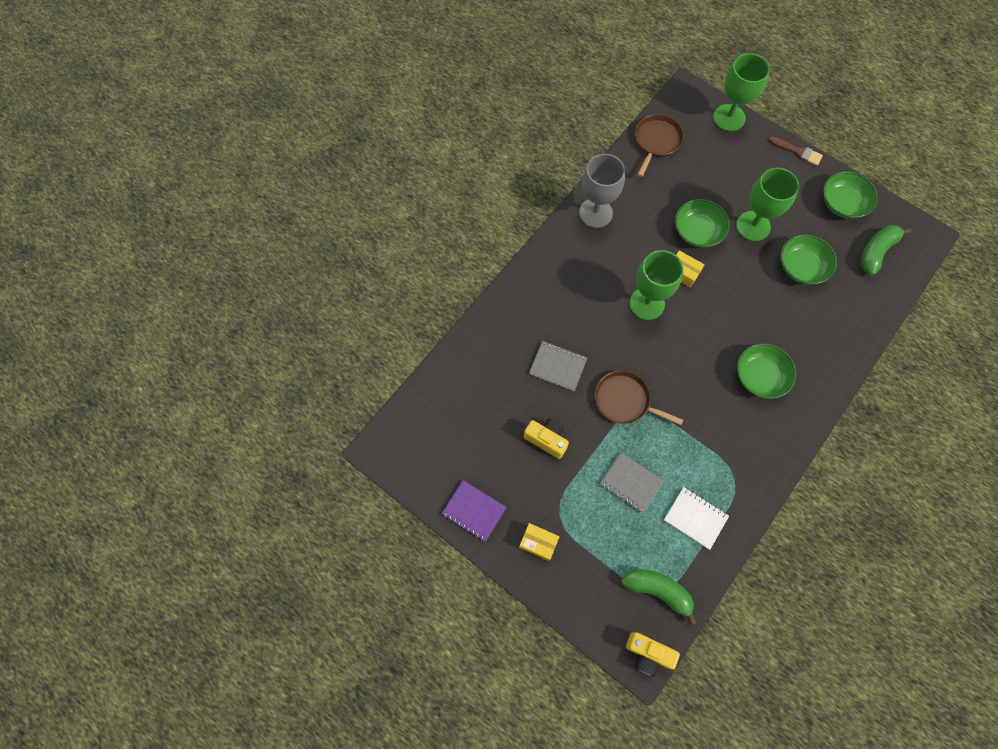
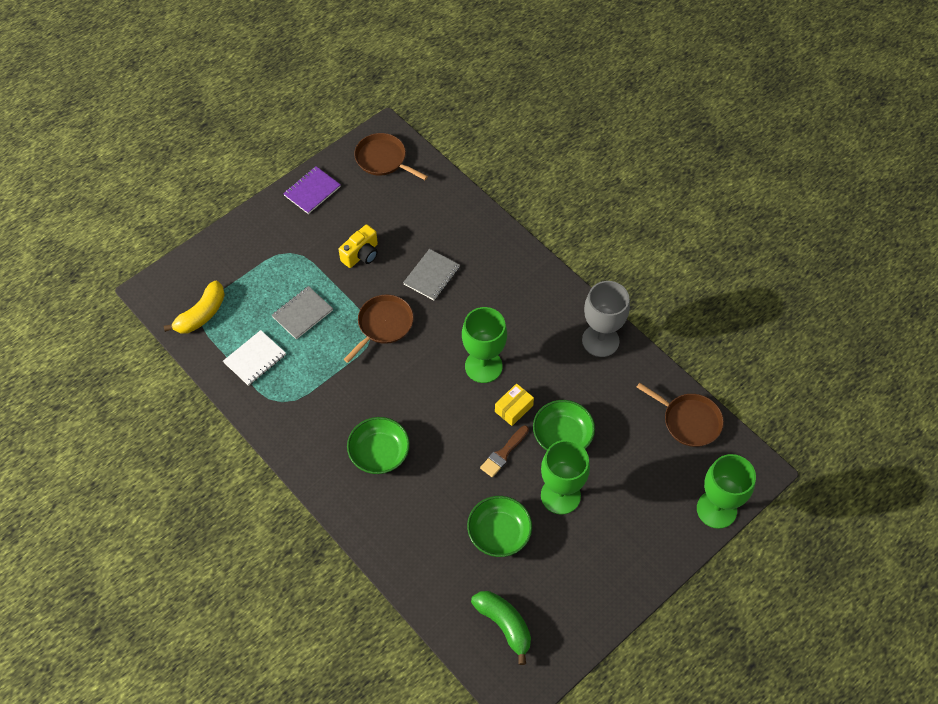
camera: 100 degrees right, 10 degrees down
(418, 443) = (383, 159): none -> brown pan
(538, 543) = (270, 233): yellow box -> none
(648, 654) = (154, 296): yellow camera -> none
(658, 591) = (201, 314): green banana -> yellow banana
(797, 151) = (658, 576): brown brush -> brown brush (503, 453)
(842, 203) = (577, 607): green bowl -> none

